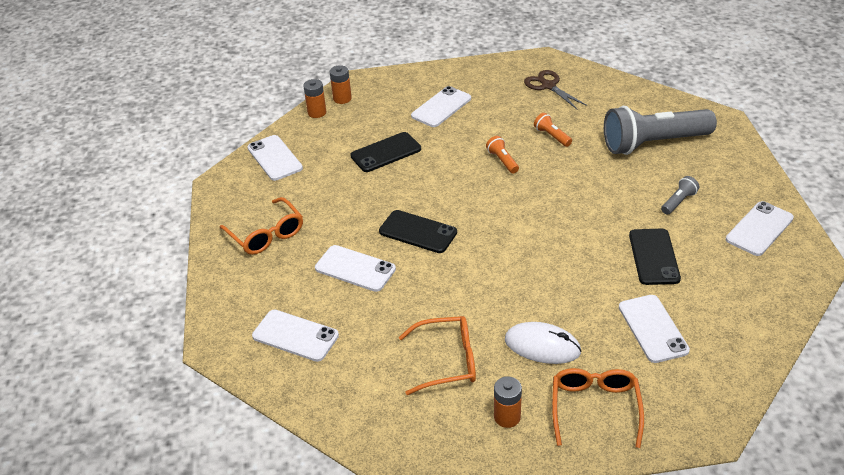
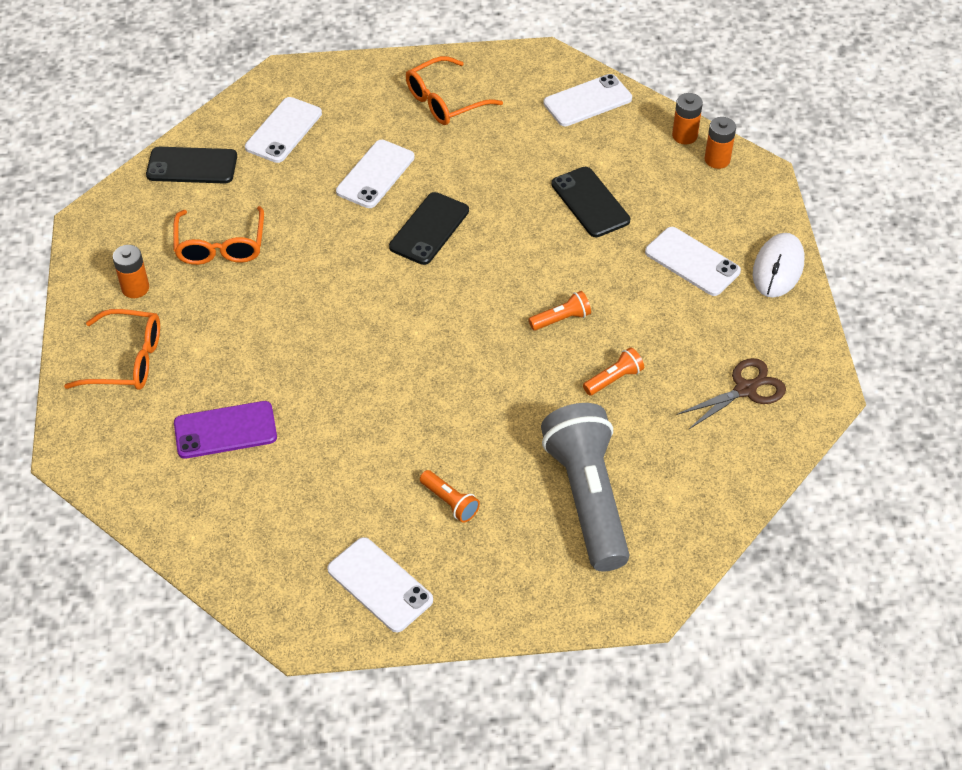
camera: 90 degrees right, 10 degrees up
(542, 346) = (223, 326): white mouse -> white mouse (778, 268)
(653, 328) = (225, 430): white phone -> purple phone
(654, 257) = (345, 453): black phone -> black phone (192, 166)
(678, 202) = (450, 502): grey flashlight -> orange flashlight

